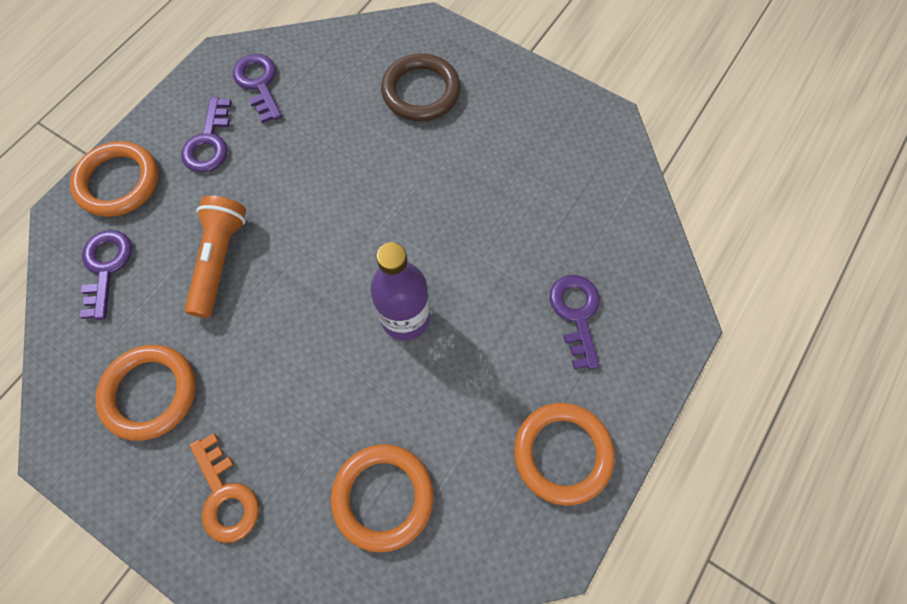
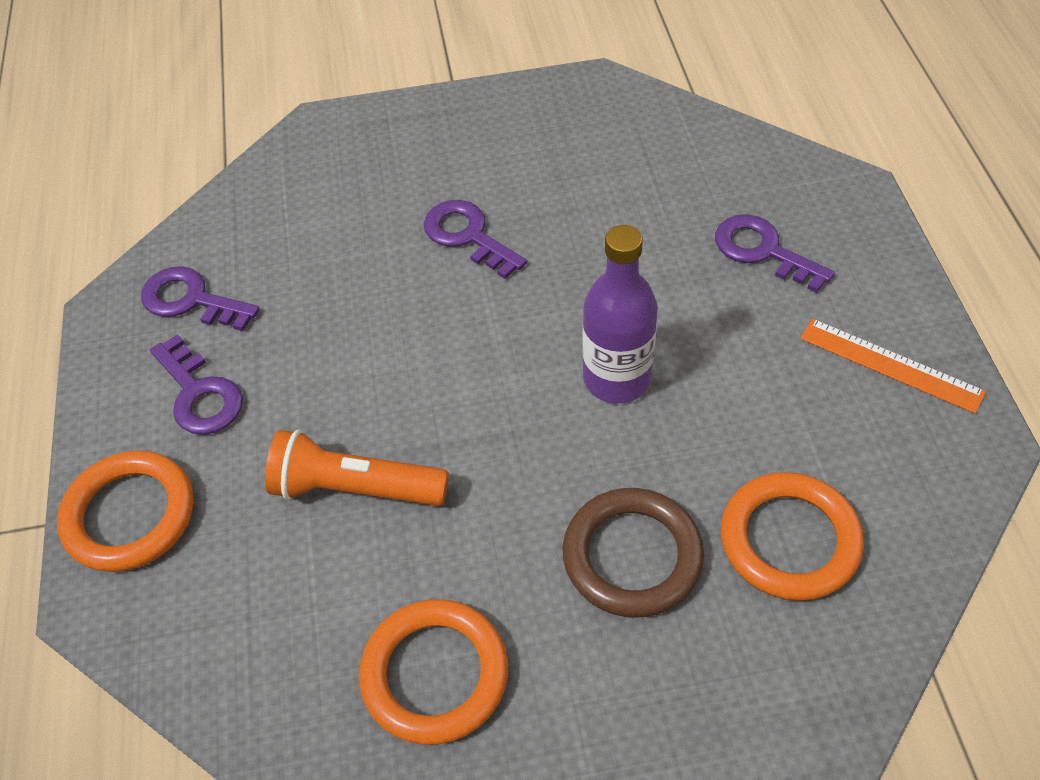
camera: 40 degrees left, 15 degrees down
(106, 267) = (222, 606): purple key -> purple key (468, 236)
(219, 260) = (355, 488): orange flashlight -> orange flashlight turned 45 degrees counterclockwise
(225, 496) = (640, 687): orange key -> none
(421, 91) = (386, 184): brown ring -> brown ring (632, 556)
(562, 453) = (890, 364): orange ring -> orange ruler

